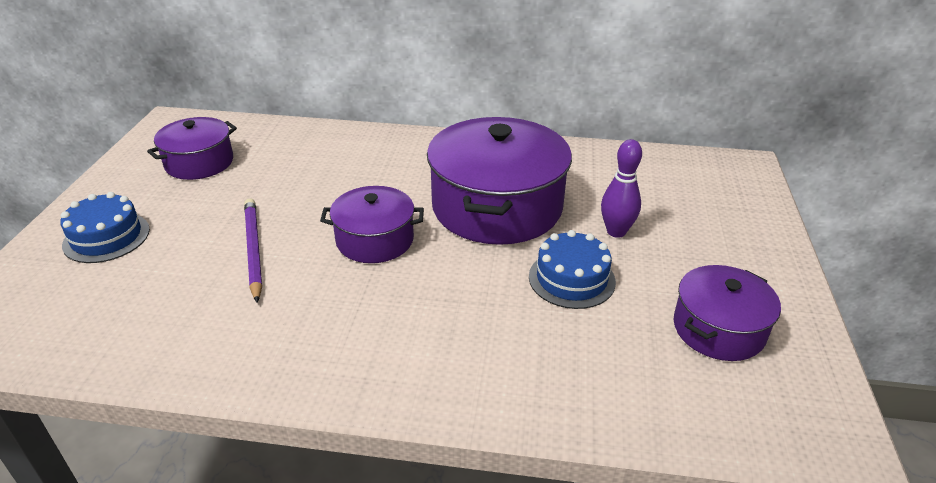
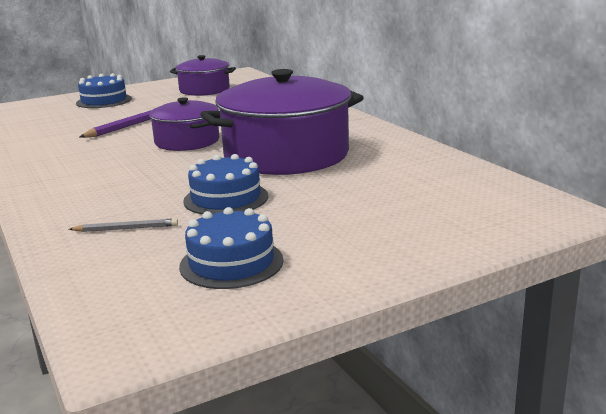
camera: 55 degrees right, 15 degrees down
(588, 361) = (126, 229): none -> grey pencil
(616, 231) = (321, 195): purple bowling pin -> none
(719, 329) = (231, 263): purple pot -> blue cake

